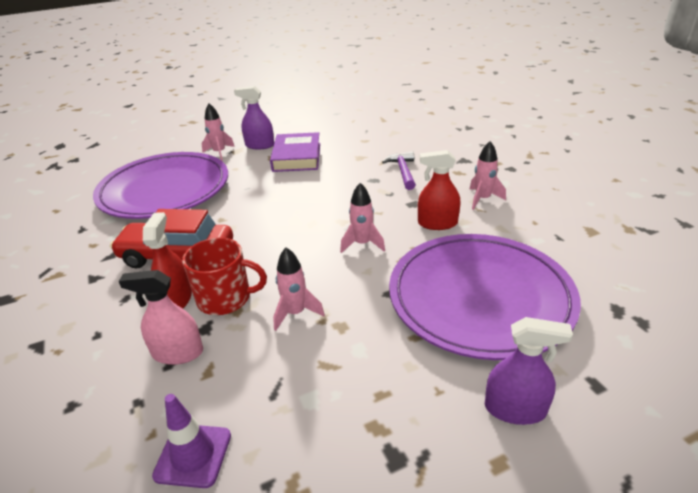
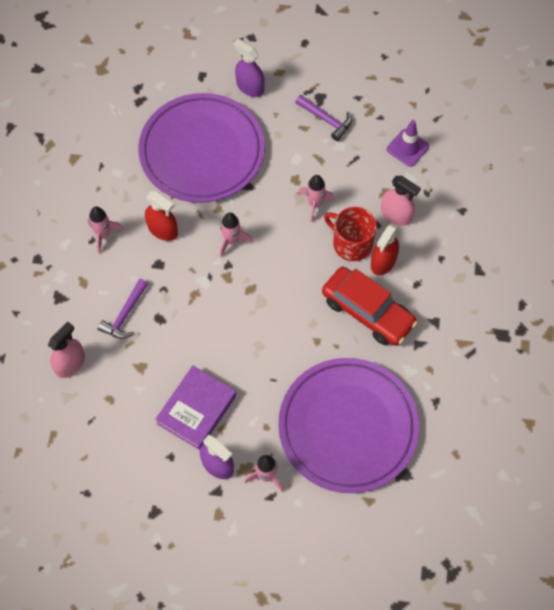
camera: 150 degrees left, 30 degrees up
(357, 425) = (326, 120): none -> purple hammer
(411, 142) = (70, 363): none -> pink spray bottle

